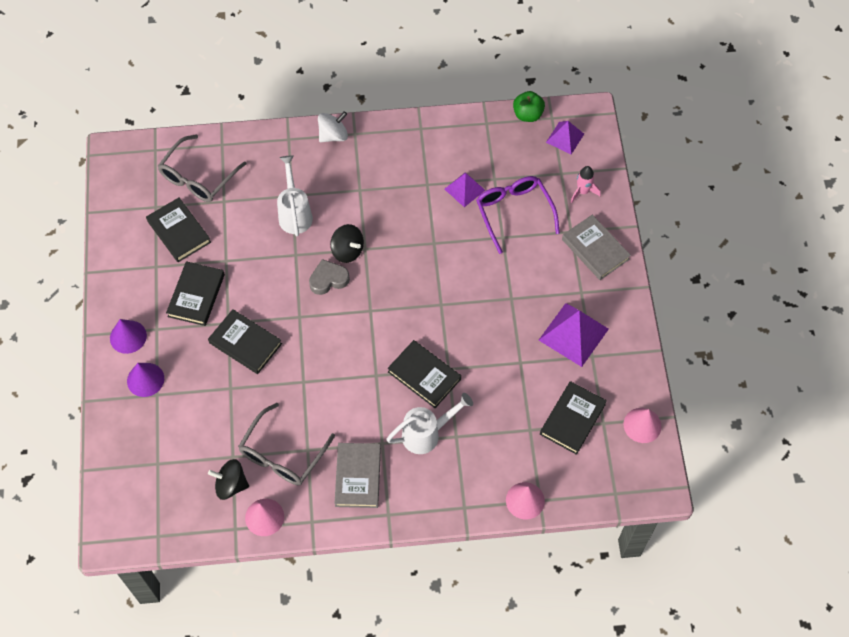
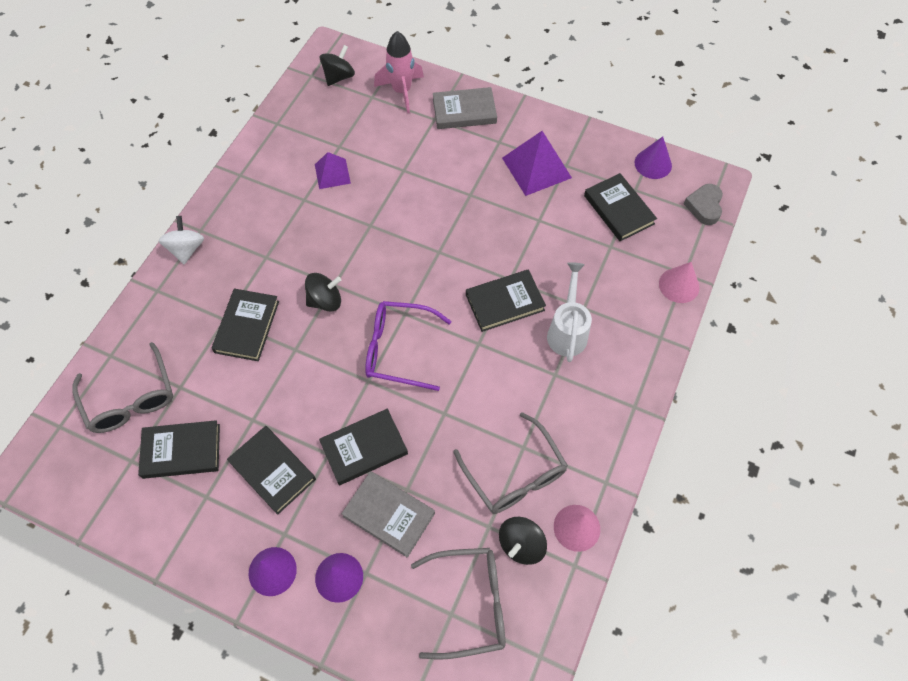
camera: 60 degrees left, 0 degrees up
(171, 472) = (470, 603): none -> grey glasses
(295, 213) = (247, 326): white watering can -> black book
(328, 279) = (345, 333): grey heart -> grey heart (704, 206)
(358, 476) = (579, 414): grey book -> grey book (389, 514)
(514, 212) = (385, 149): purple glasses -> purple glasses (398, 349)
(527, 114) = (294, 90): green apple -> none
(565, 138) = (339, 77): purple pyramid -> black spinning top
(583, 192) = (402, 91): pink rocket -> pink rocket, size x1.61
(642, 425) = (653, 164): pink cone -> purple cone

